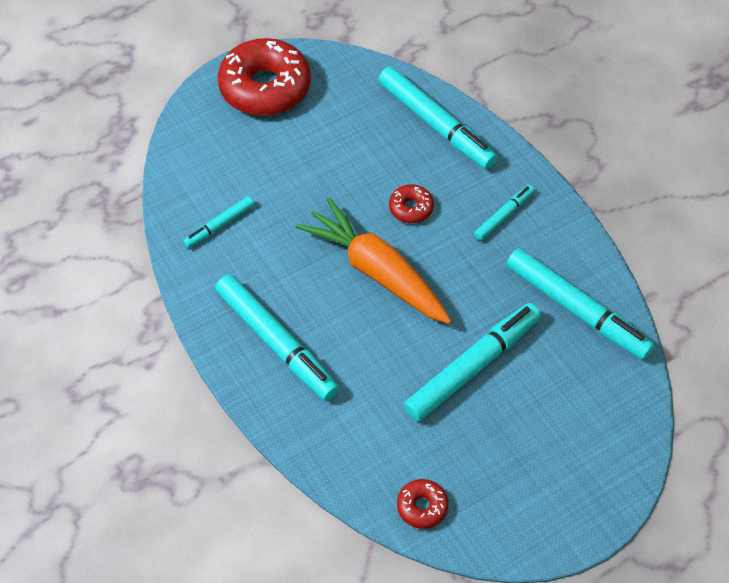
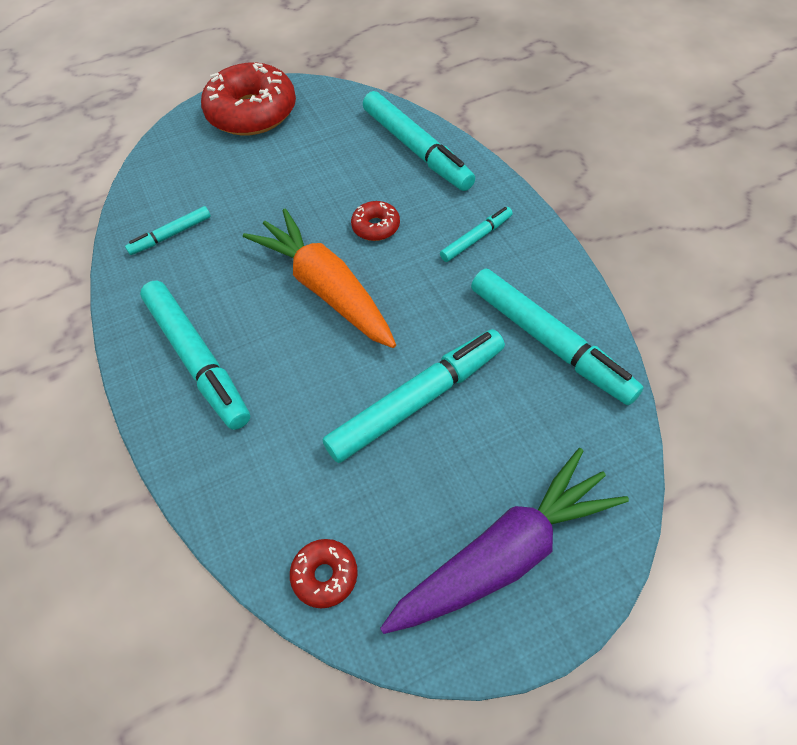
camera: 10 degrees right, 0 degrees up
(557, 480) = (505, 554): none -> purple carrot

